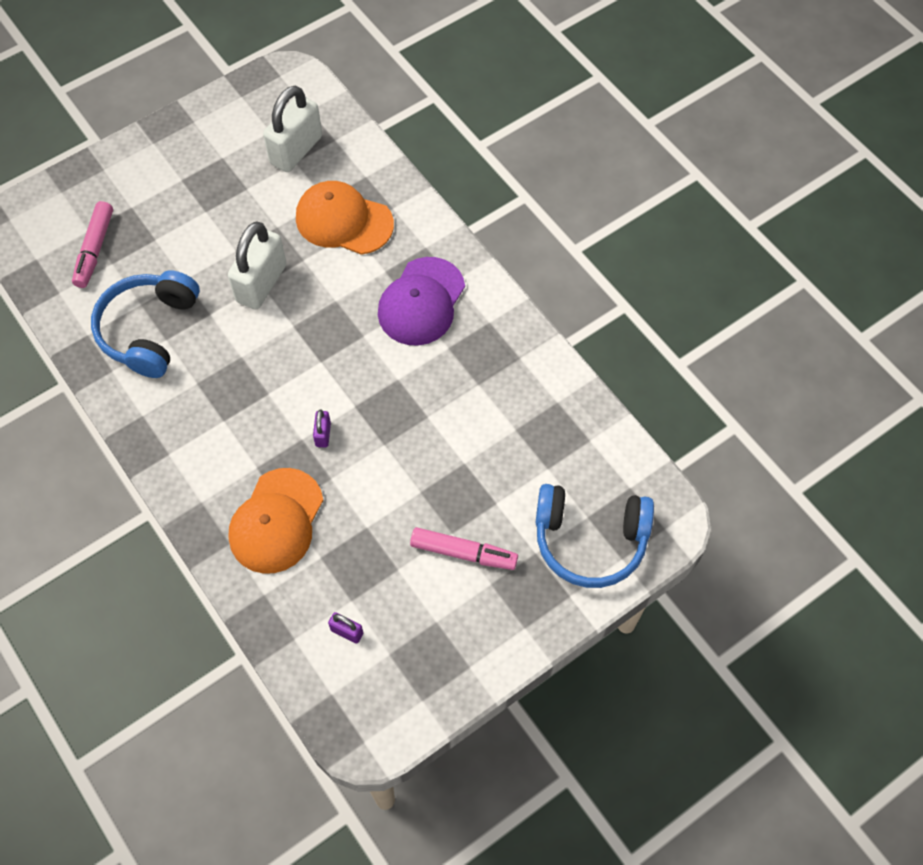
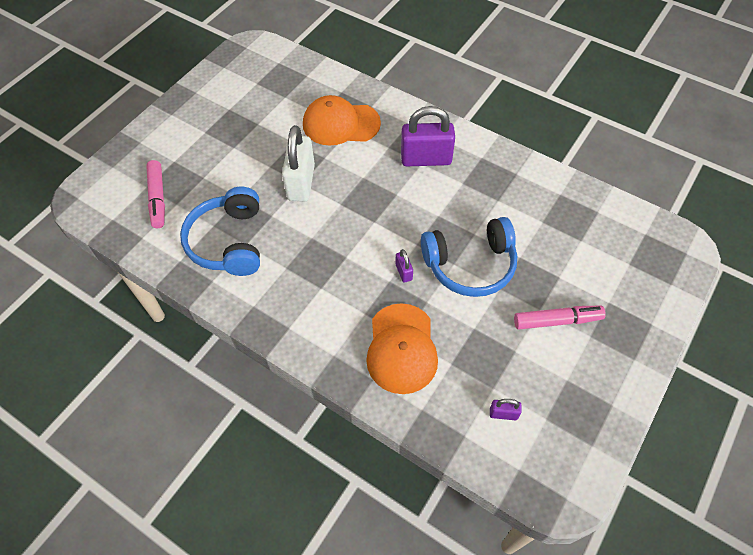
camera: 20 degrees left, 5 degrees down
(296, 150) = (282, 89): white padlock -> none
(421, 302) = (426, 159): purple cap -> purple padlock
(590, 540) = (641, 279): blue headphones -> blue headphones (470, 265)

